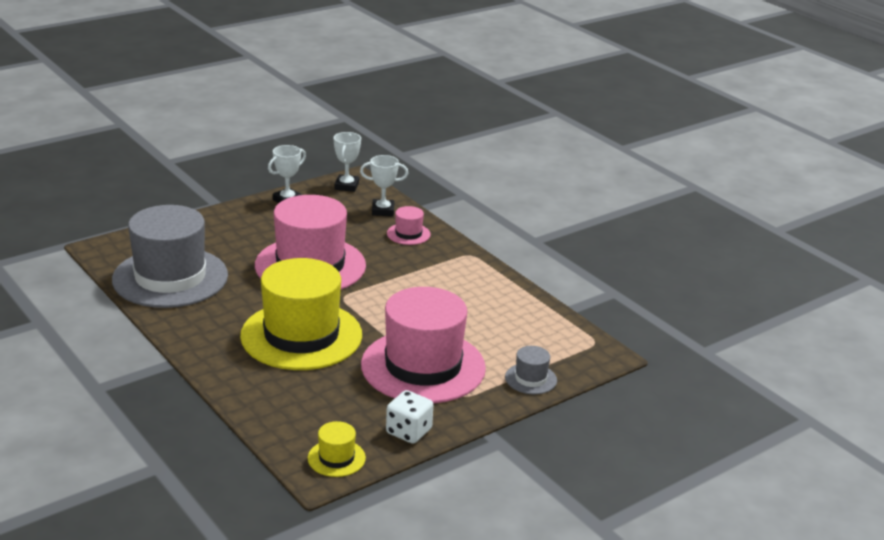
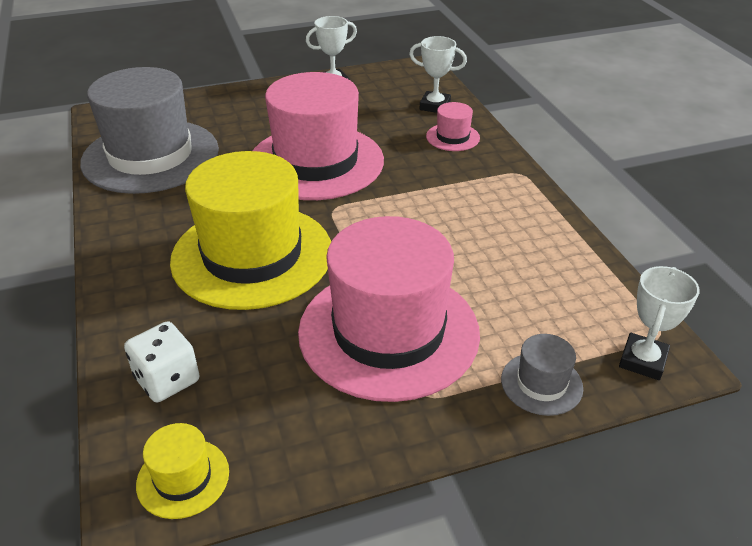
camera: 20 degrees right, 10 degrees up
(346, 186) = (407, 74): white trophy -> white trophy (642, 360)
(408, 431) = (315, 448): white dice -> white dice (167, 379)

